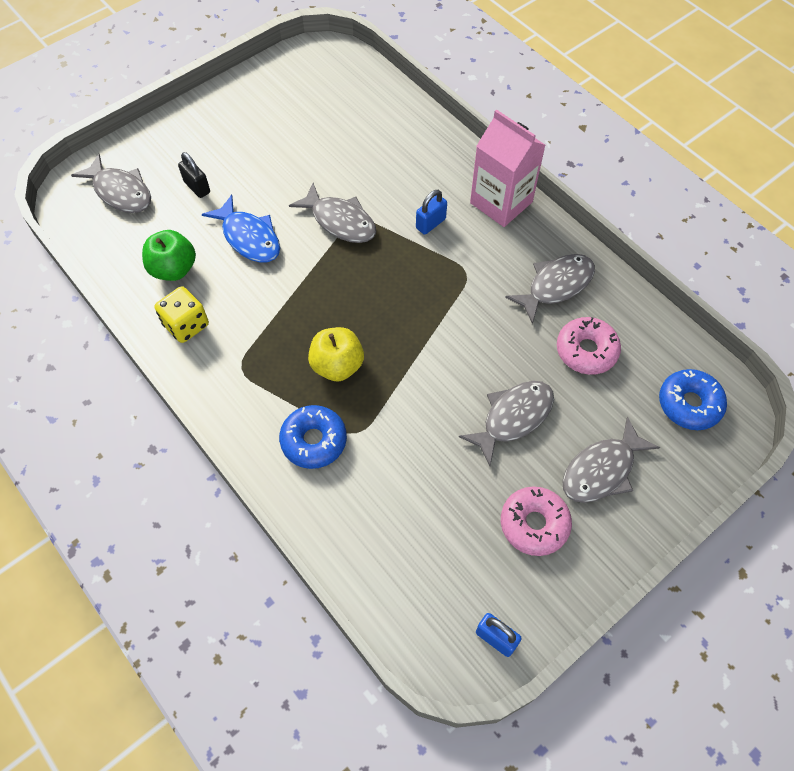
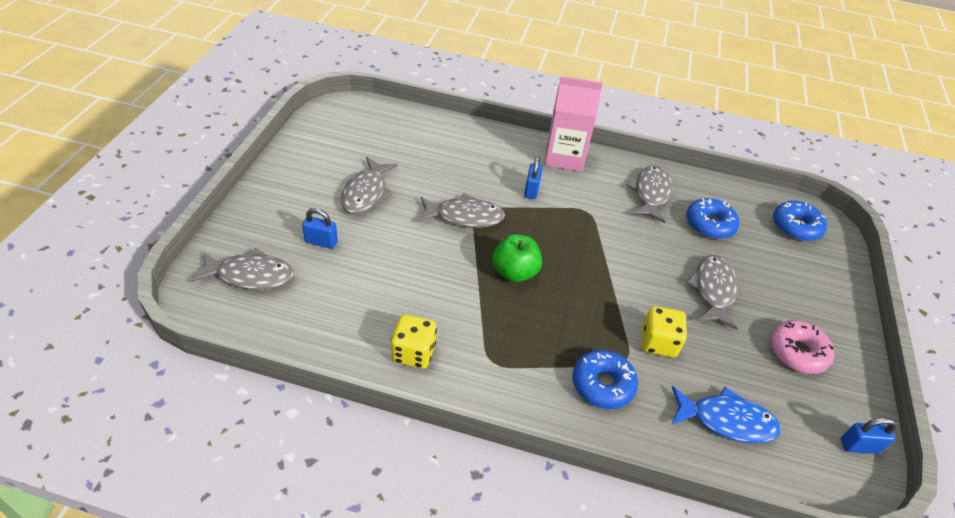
camera: 40 degrees left, 15 degrees down
(174, 269) = (360, 314): green apple -> green apple (514, 272)
(197, 187) = (321, 242): black padlock -> blue padlock
(249, 237) = (403, 260): blue fish -> blue fish (726, 420)
(337, 365) = (564, 319): yellow apple -> none
(402, 435) = (658, 343): none -> yellow dice
(586, 351) = (709, 224): pink donut -> blue donut
(602, 470) = (795, 293): grey fish -> grey fish (366, 193)

